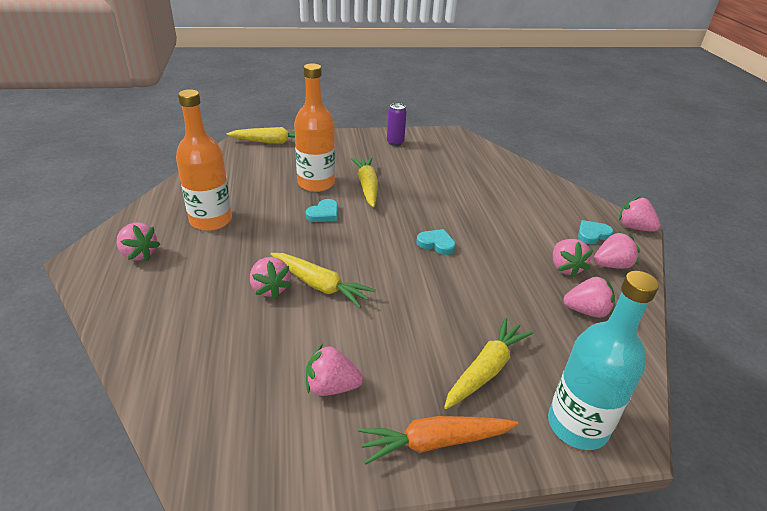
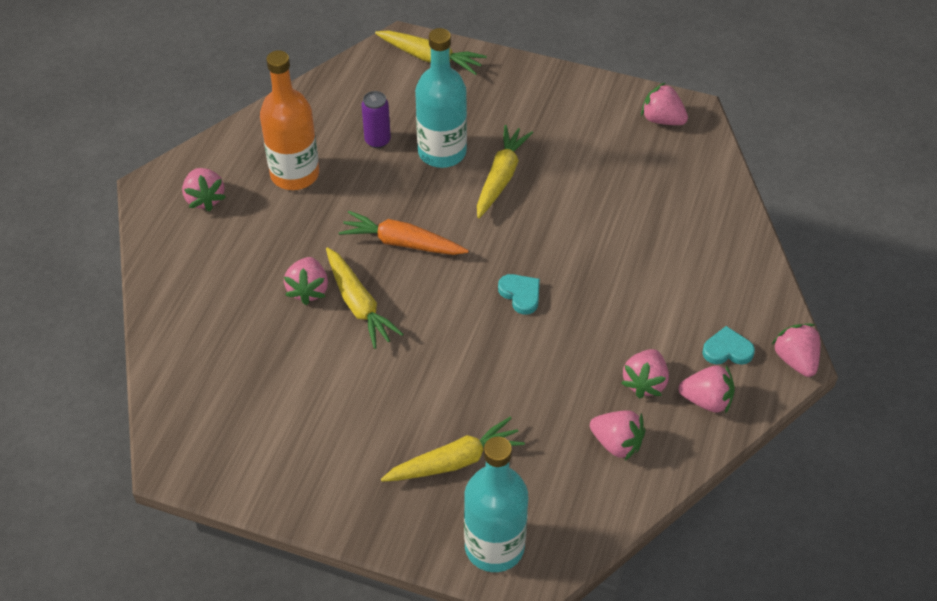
camera: 30 degrees right, 15 degrees up
(316, 183) = (442, 152): orange bottle -> turquoise bottle
(324, 214) = (422, 205): turquoise heart -> none
(331, 386) = (304, 419): pink strawberry -> pink strawberry (662, 119)
(395, 143) = (593, 106): purple can -> purple can (377, 140)
(434, 442) = (357, 505): orange carrot -> orange carrot (402, 243)

